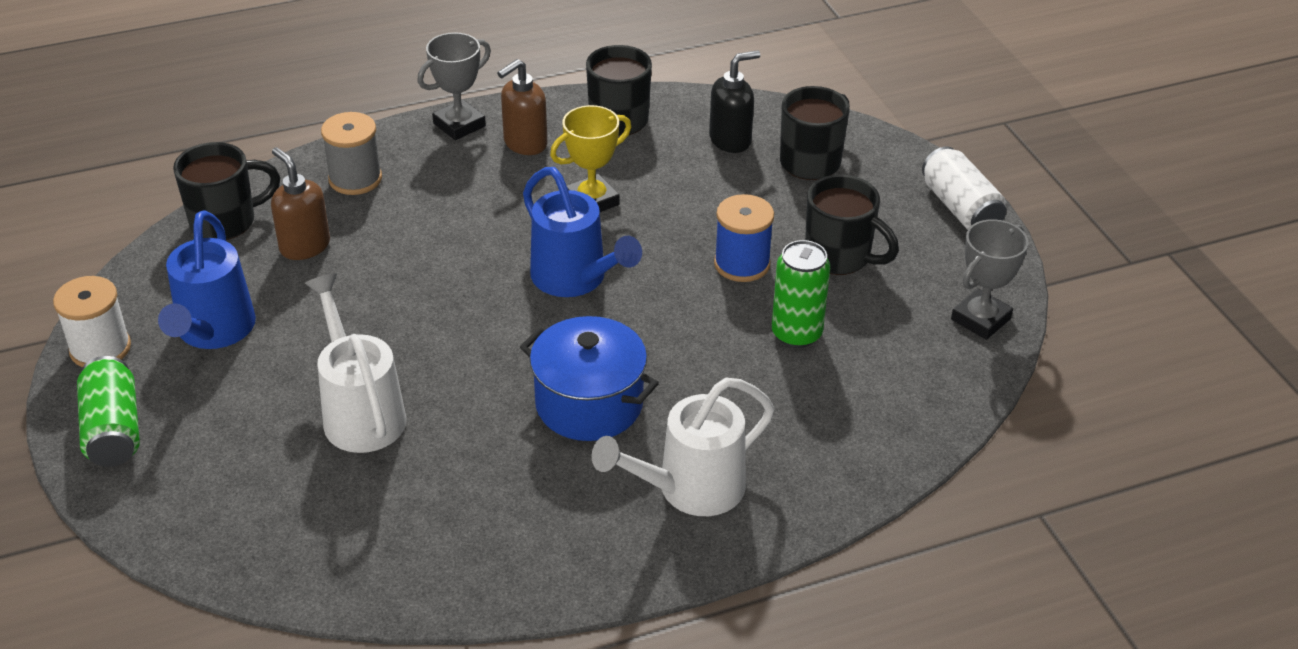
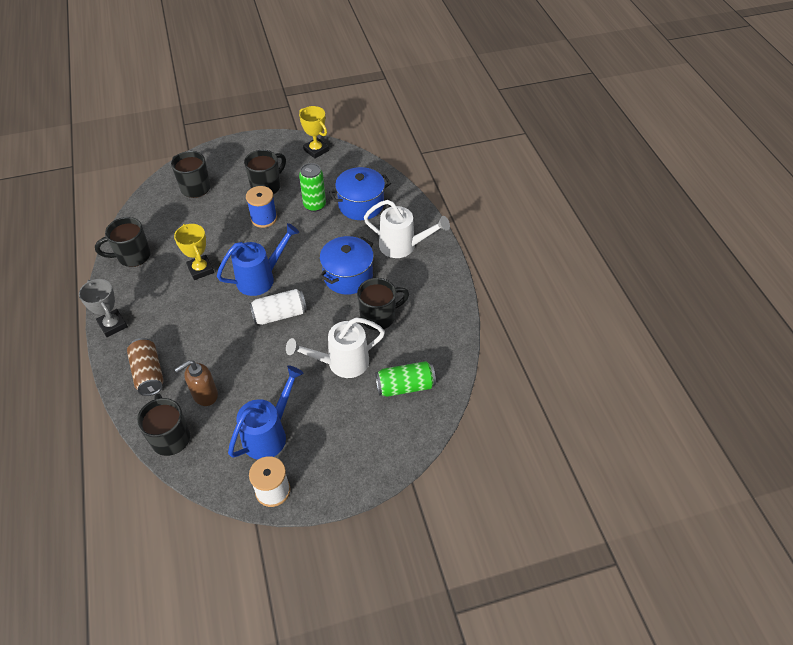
camera: 85 degrees left, 10 degrees up
(113, 430) = (340, 474): green can -> green can (405, 386)
(213, 332) = (269, 434): blue watering can -> blue watering can turned 60 degrees counterclockwise
(355, 179) = (149, 373): grey spool -> brown can
(477, 461) = (379, 317): none -> black mug
(525, 144) = (141, 296): brown soap dispenser -> none
(690, 489) = (403, 246): white watering can -> white watering can turned 45 degrees counterclockwise
(730, 140) = (167, 214): black soap dispenser -> none
(812, 409) = (361, 205): none -> blue pot
(960, 208) = (243, 145): white can -> white can (279, 315)
(980, 319) = (316, 150): grey trophy -> yellow trophy

